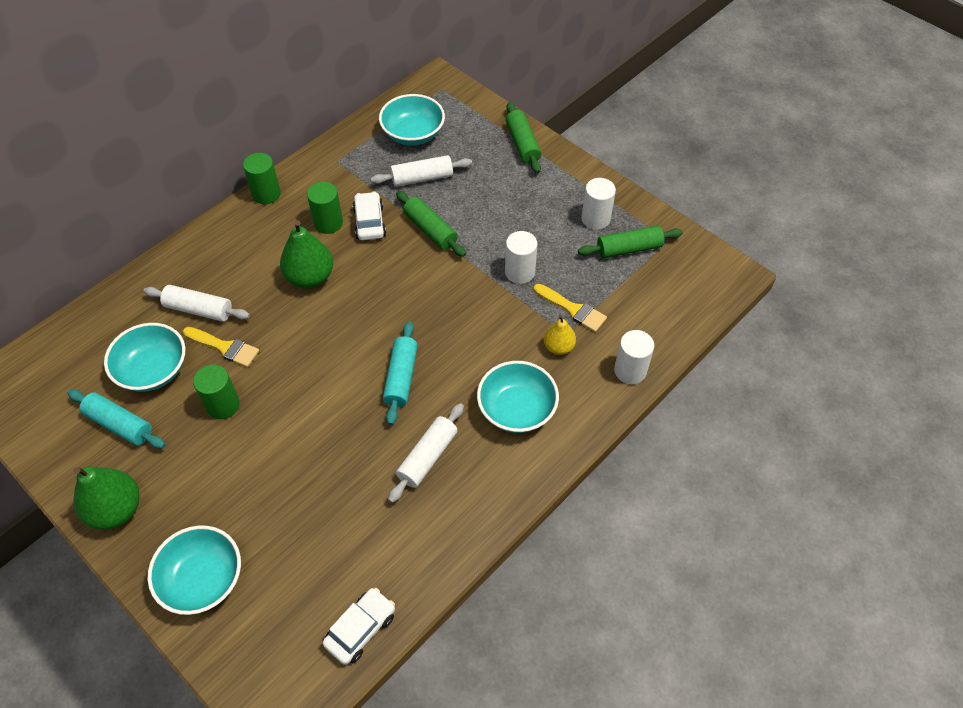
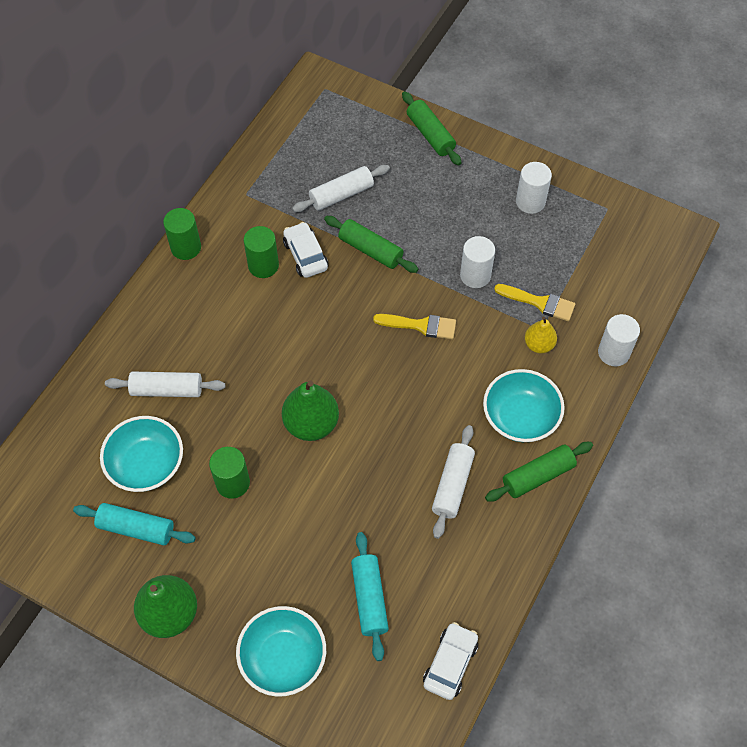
camera: 15 degrees left, 5 degrees up
(224, 347) = (210, 423): yellow brush -> yellow brush (420, 325)
(310, 277) = (267, 329): green pear -> green pear (311, 424)
(401, 377) = (398, 412): turquoise rolling pin -> turquoise rolling pin (369, 598)
(413, 134) = (314, 147): turquoise bowl -> none
(629, 249) = (573, 227): green rolling pin -> green rolling pin (538, 476)

